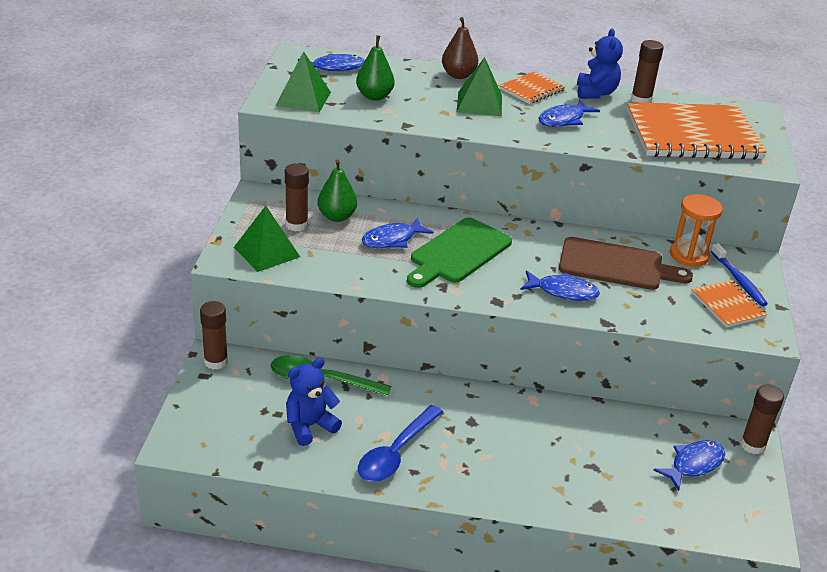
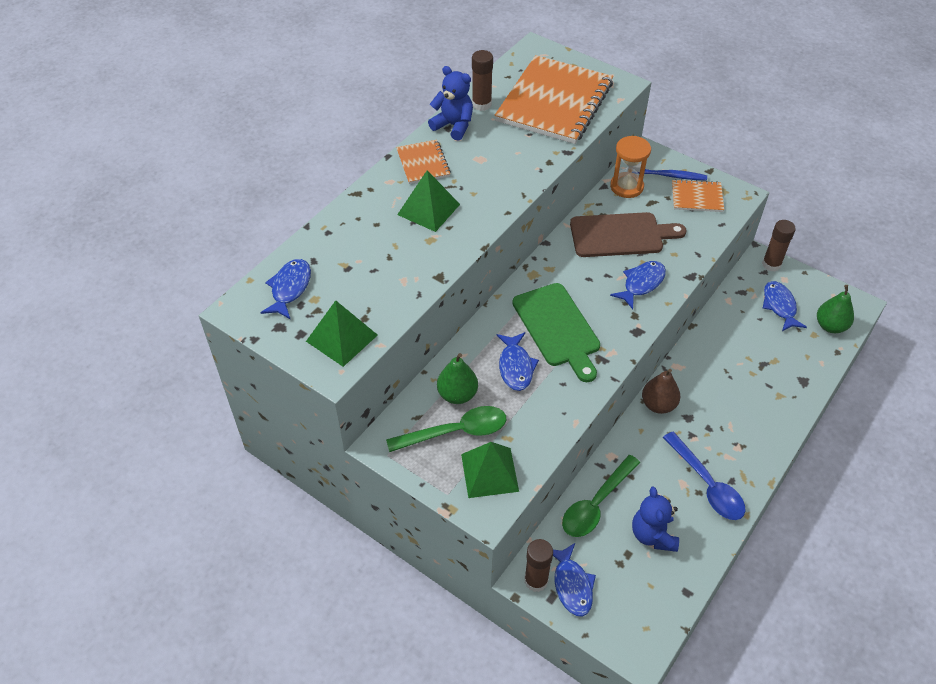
camera: 60 degrees left, 15 degrees up
(296, 225) = (455, 432): brown glue stick -> green spoon
(374, 96) = (370, 279): green pear -> green pear (830, 326)
(458, 75) = (365, 201): brown pear -> brown pear (658, 404)
(563, 120) = (489, 167): blue fish -> blue fish (572, 585)
(616, 265) = (620, 235): brown cutting board -> brown cutting board turned 45 degrees clockwise

